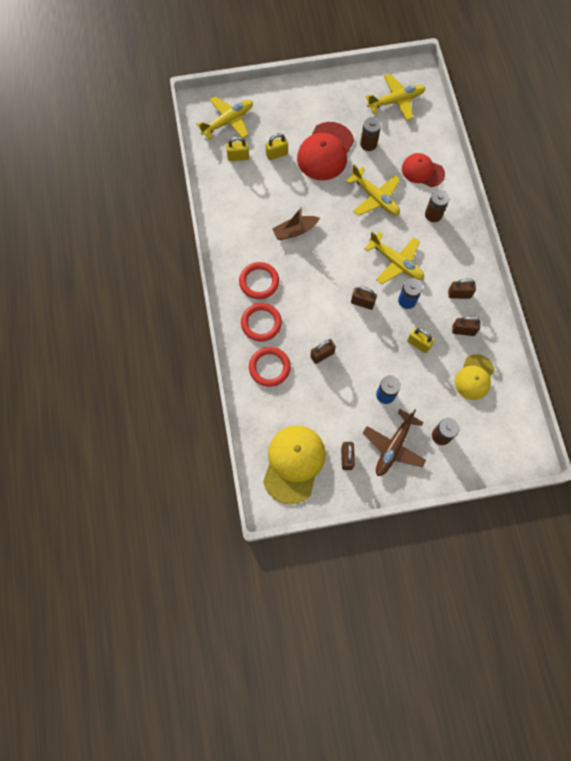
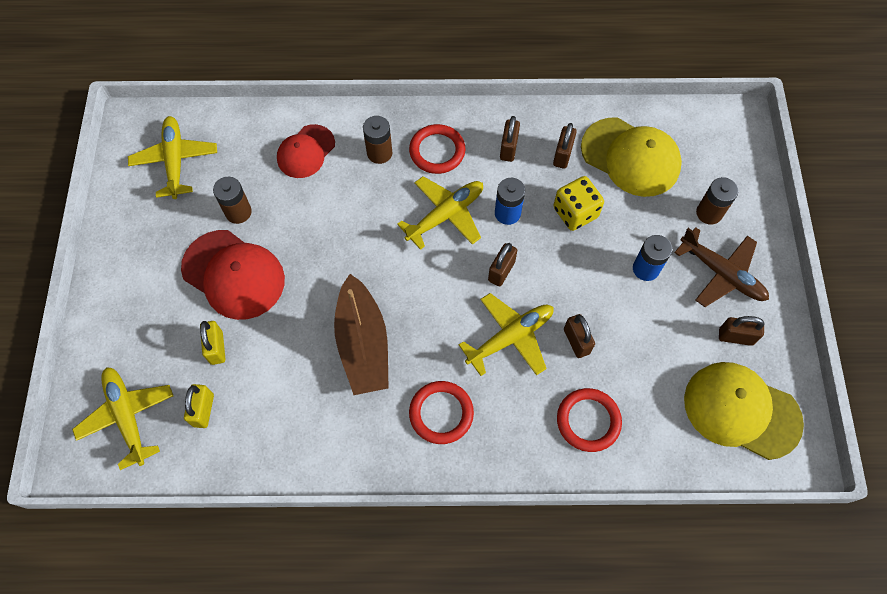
camera: 80 degrees left, 5 degrees down
(261, 323) = (513, 421): red ring -> red ring (437, 151)
(295, 231) = (363, 344): brown boat -> brown boat, size x1.62
(375, 198) = (333, 221): yellow plane -> yellow plane (510, 337)
(418, 344) = (575, 212): yellow padlock -> yellow dice
(474, 377) = (630, 157): yellow cap -> yellow cap, size x1.58

